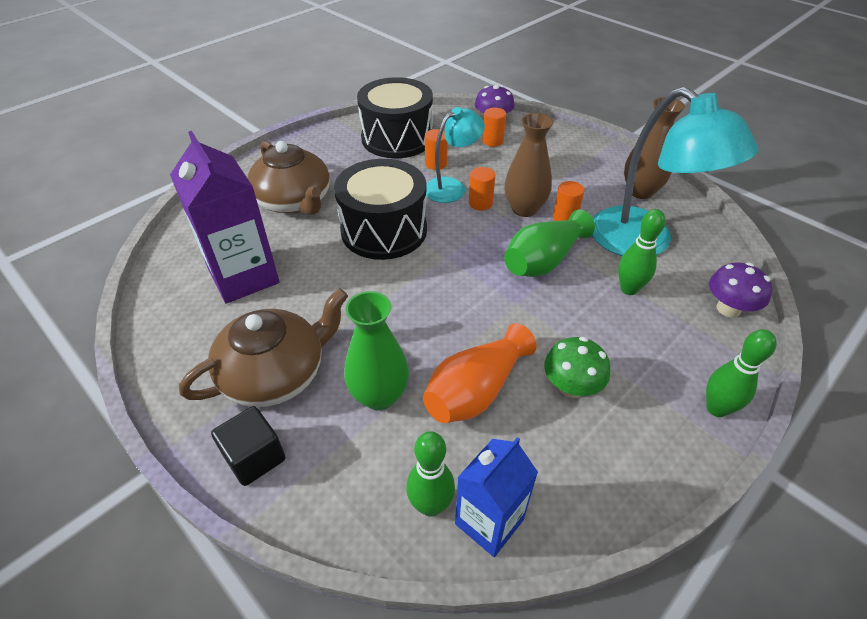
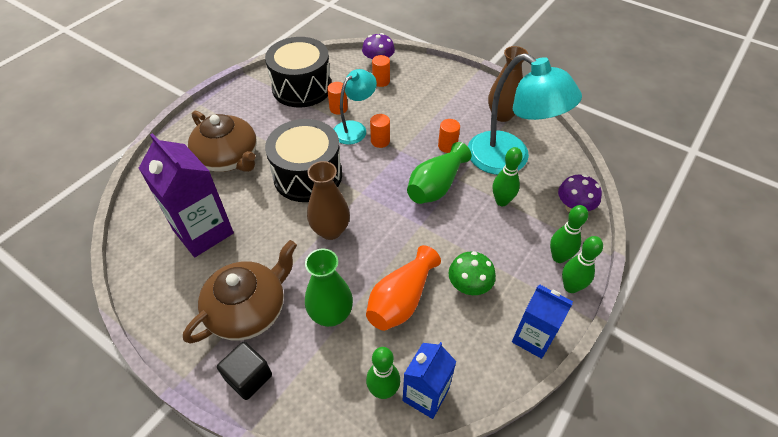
camera: 10 degrees left, 5 degrees up
(524, 209) = (415, 142): brown vase -> brown vase (330, 230)
(655, 468) = (533, 337): none -> blue carton
(702, 368) = (558, 257): none -> green bowling pin

